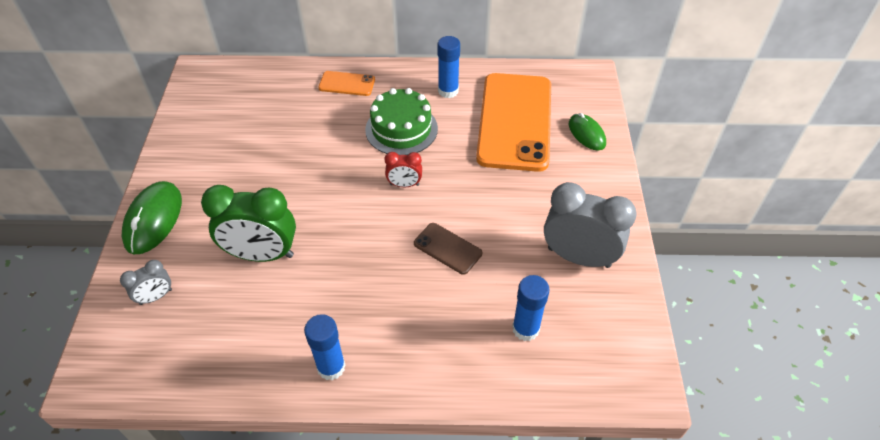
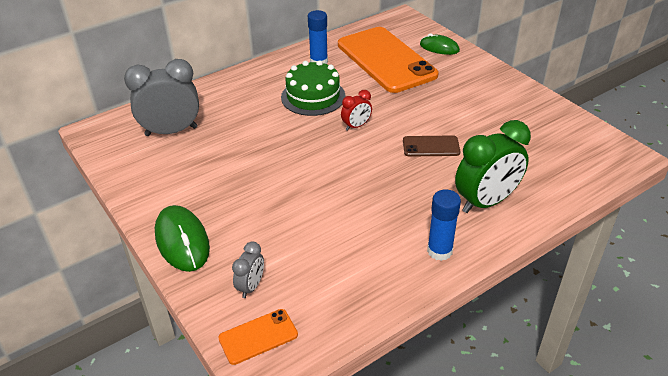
camera: 35 degrees left, 10 degrees down
(262, 254) = (304, 216): green clock -> green clock (486, 202)
(347, 84) = (236, 88): orange phone -> orange phone (258, 336)
(525, 329) = (531, 163): blue glue stick -> none
(579, 257) = (514, 111): grey clock -> grey clock (171, 131)

